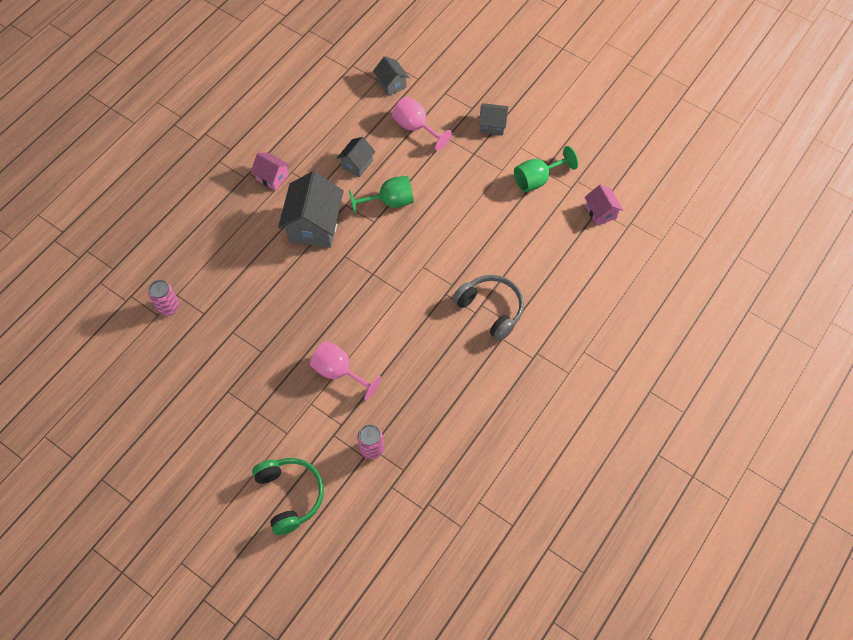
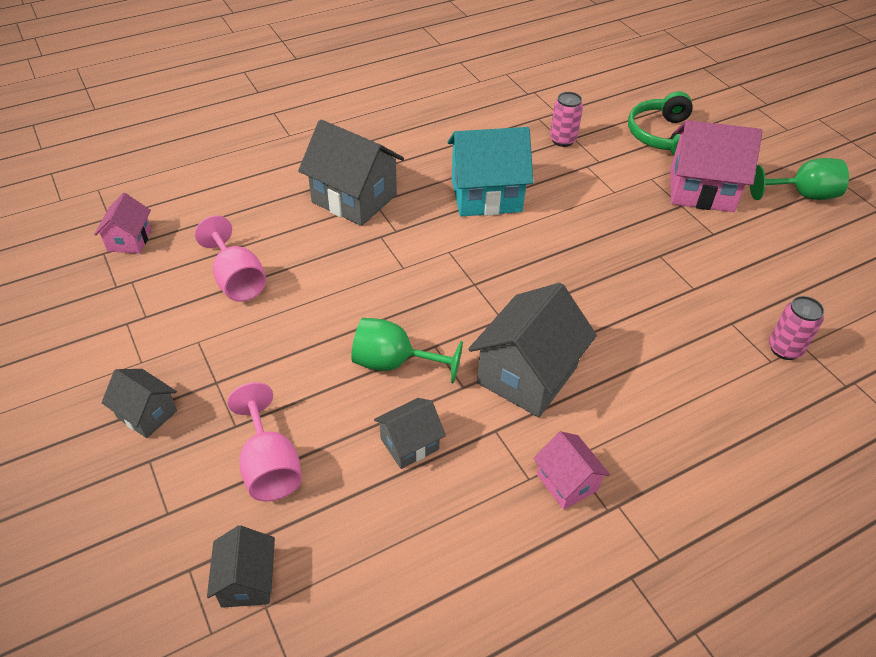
camera: 155 degrees left, 15 degrees down
(244, 437) = (701, 190): none -> pink house
(339, 372) = (569, 206): pink goblet -> pink goblet (237, 280)
(402, 355) = (486, 195): none -> turquoise house
(491, 309) = (354, 198): grey headphones -> grey house
(537, 179) = (164, 308): green goblet -> green goblet (802, 195)

